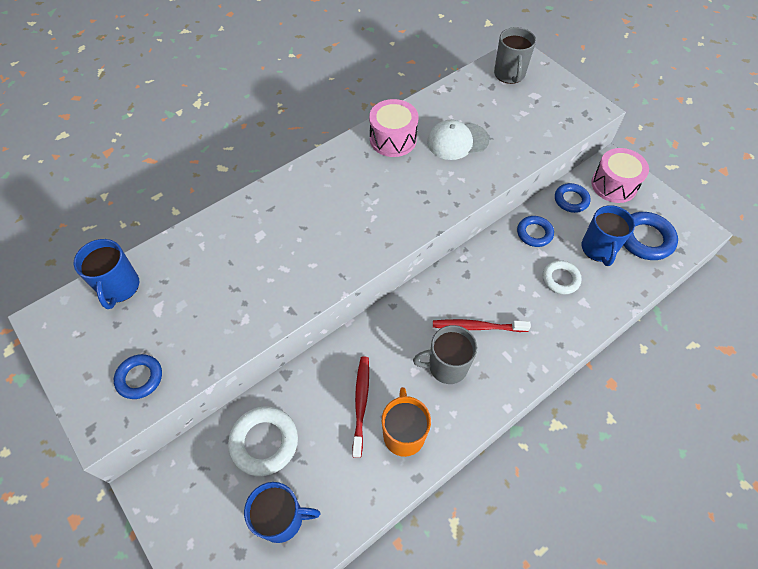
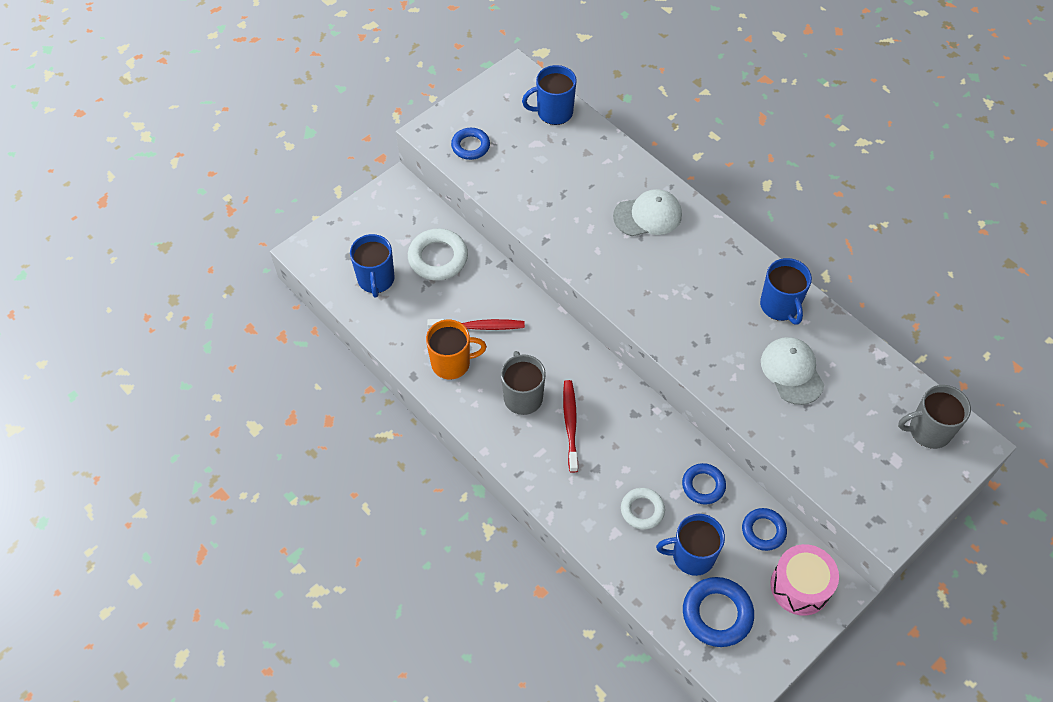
camera: 85 degrees right, 0 degrees up
(279, 219) = (648, 215): none -> white cap
(393, 139) = (780, 306): pink drum -> blue mug

